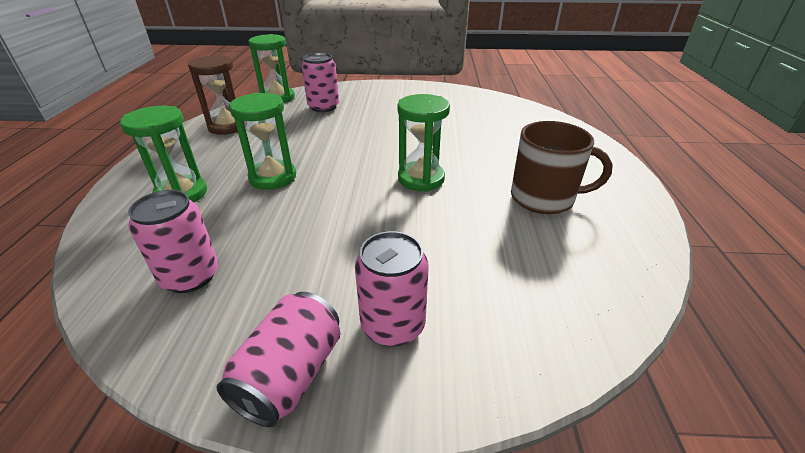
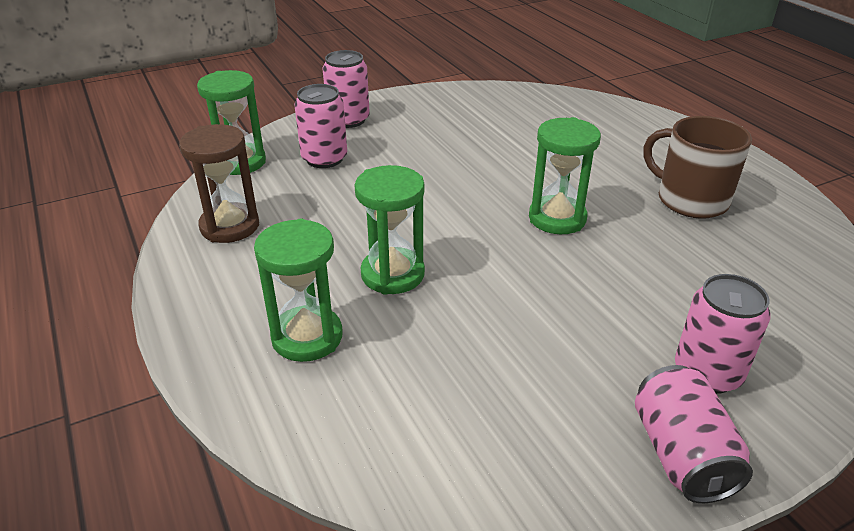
camera: 30 degrees left, 0 degrees up
(190, 276) = (463, 419): pink can -> pink can (348, 120)
(544, 198) = (690, 200): brown mug -> brown mug turned 120 degrees counterclockwise

